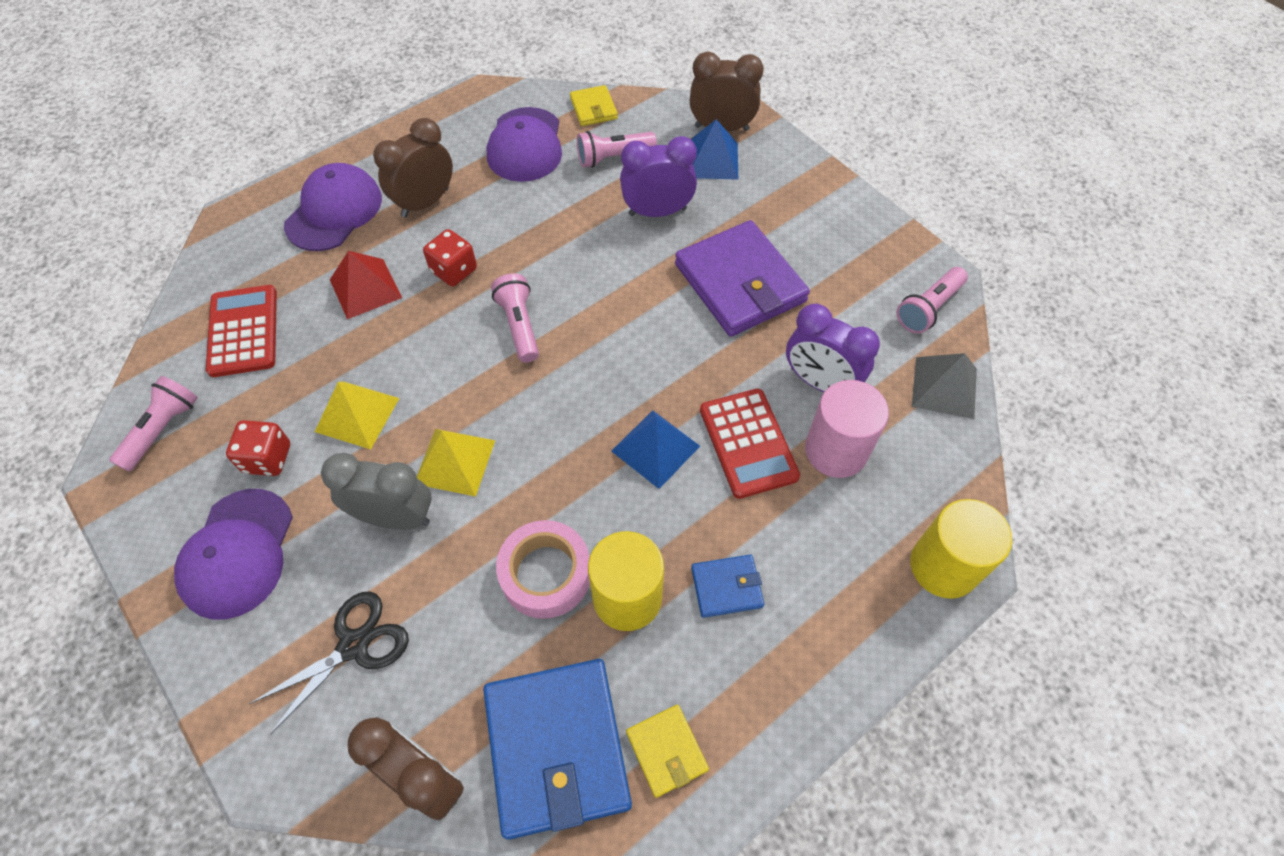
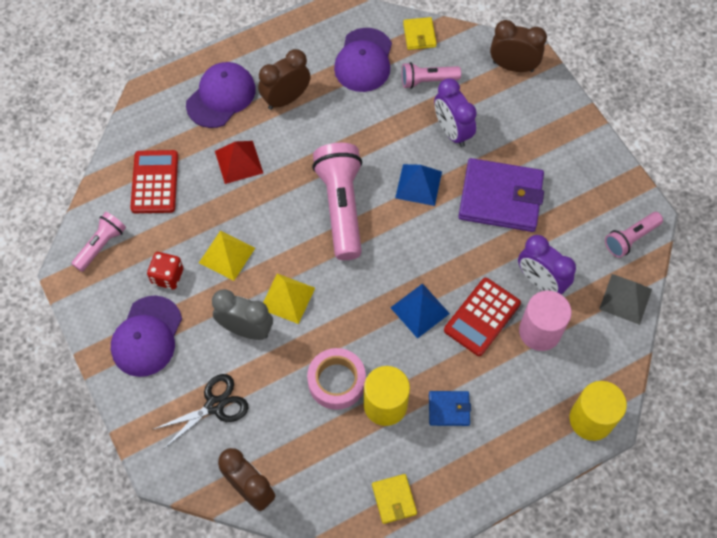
camera: 10 degrees right, 5 degrees up
(454, 270) = (301, 157): red dice -> none
(519, 325) = (341, 207): pink flashlight -> pink flashlight, size x1.83
(556, 748) = (329, 486): blue wallet -> none
(657, 212) = (452, 131): purple clock -> purple clock turned 120 degrees counterclockwise
(712, 160) = (500, 93): blue pyramid -> blue pyramid (418, 184)
(740, 283) = (500, 198): purple wallet -> purple wallet turned 60 degrees counterclockwise
(748, 443) = (482, 317): red calculator -> red calculator turned 45 degrees clockwise

